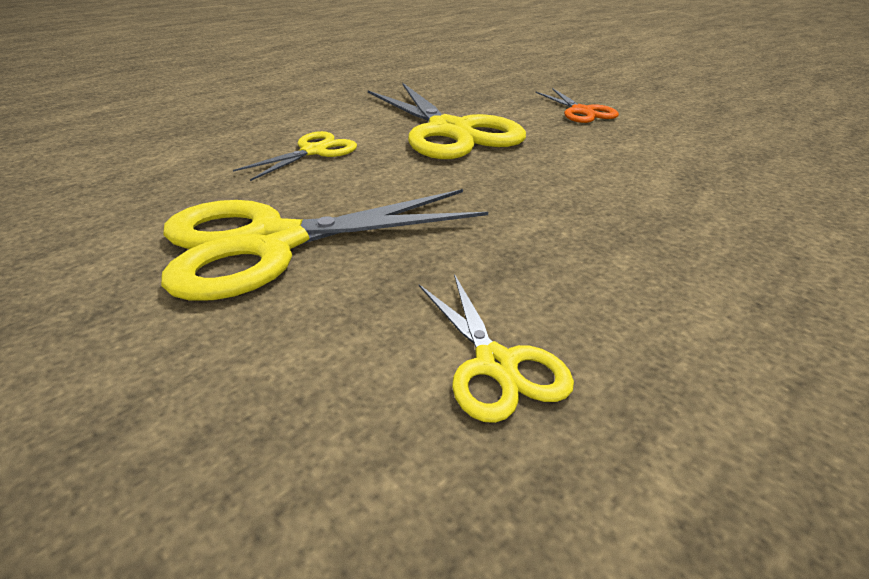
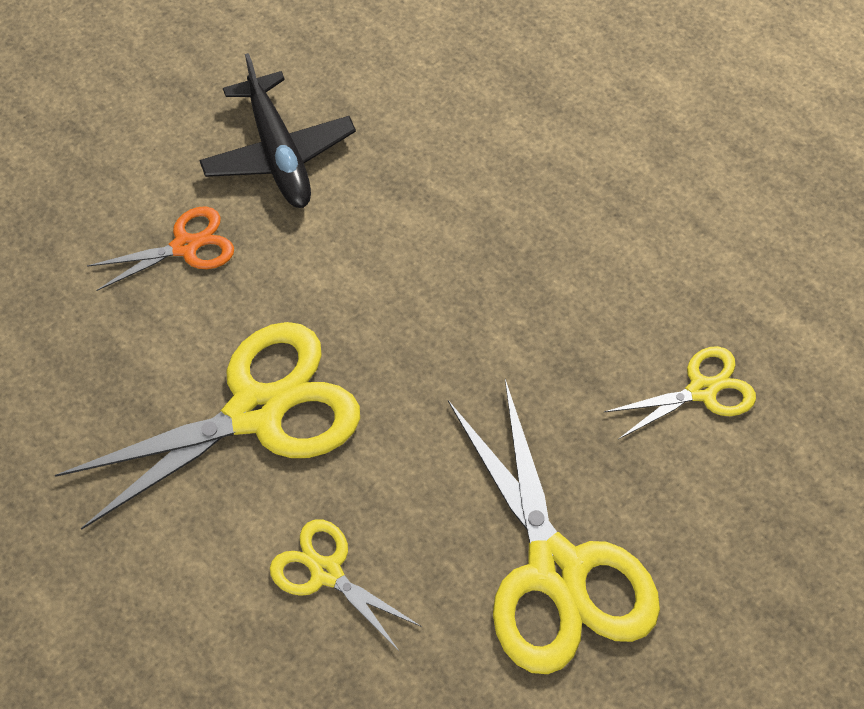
camera: 90 degrees left, 25 degrees up
(688, 135) = (278, 153): none -> black plane

